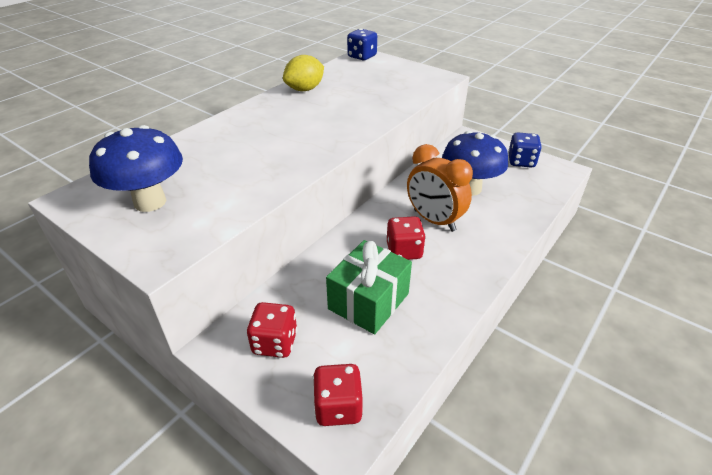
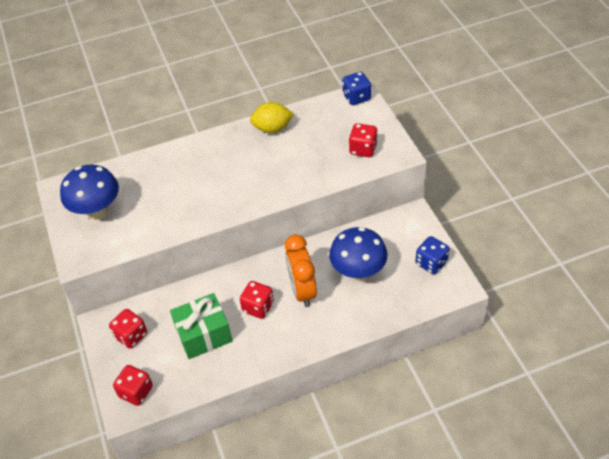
camera: 35 degrees right, 10 degrees up
(407, 81) = (363, 149): none -> red dice

